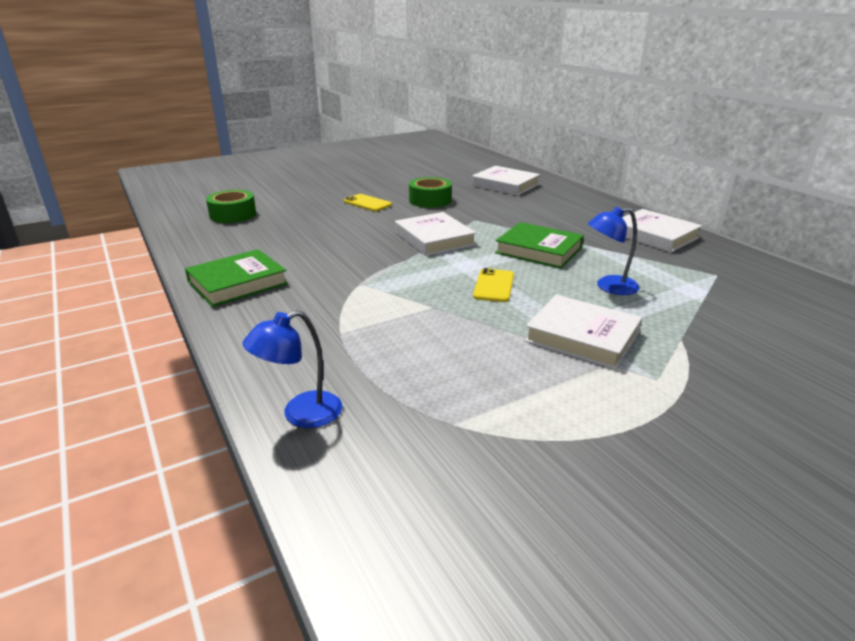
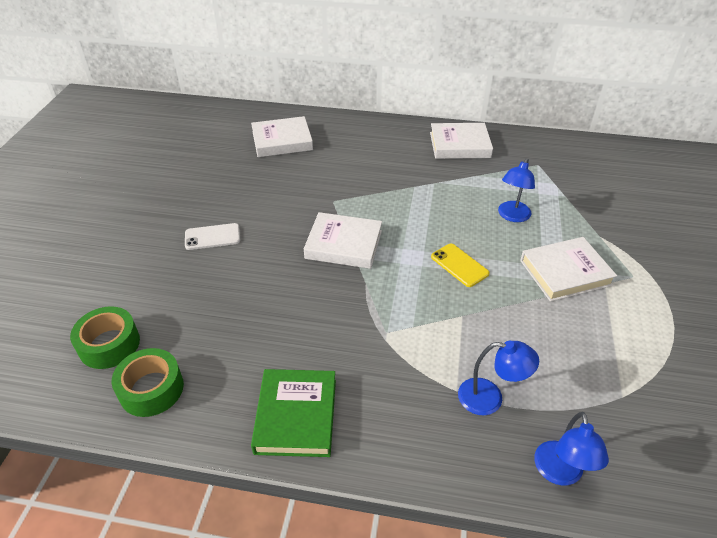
camera: 50 degrees left, 15 degrees up
(351, 350) = (490, 398): none -> blue lamp
(367, 203) = (212, 237): yellow phone -> white phone
(430, 200) = (258, 198): green tape -> green tape (151, 389)
(538, 250) = (425, 207): green book -> none

